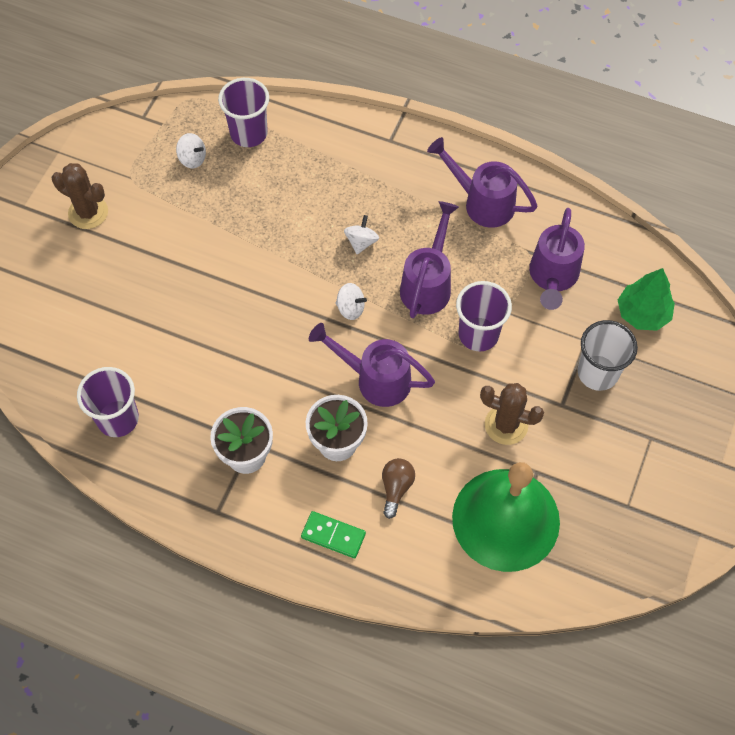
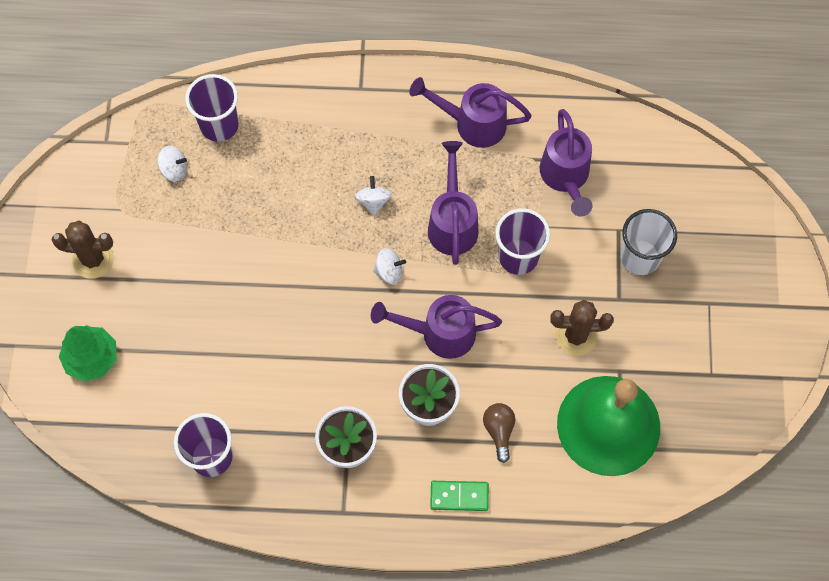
camera: 20 degrees left, 5 degrees up
(642, 313) = (660, 186): green tree -> green tree (92, 358)

